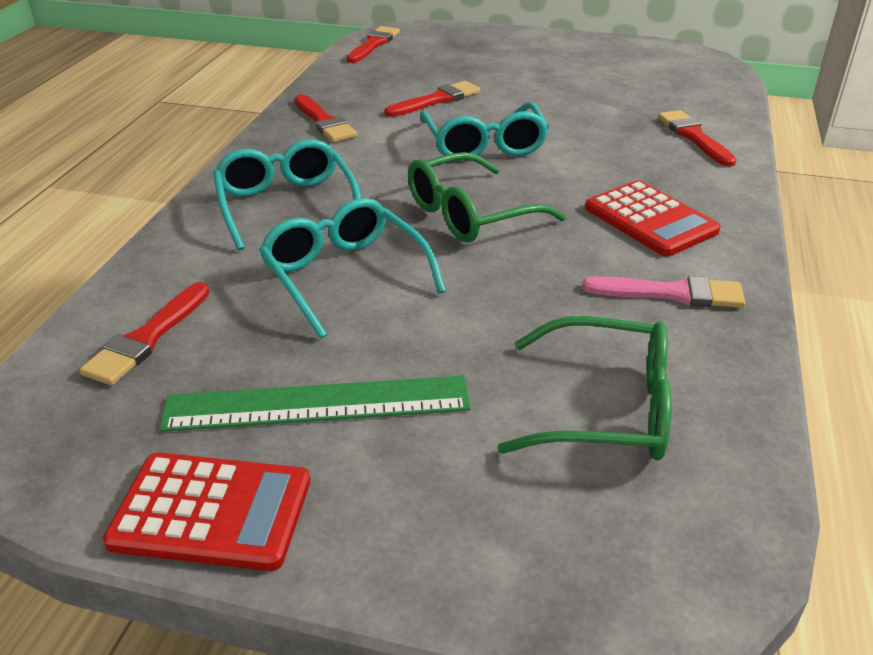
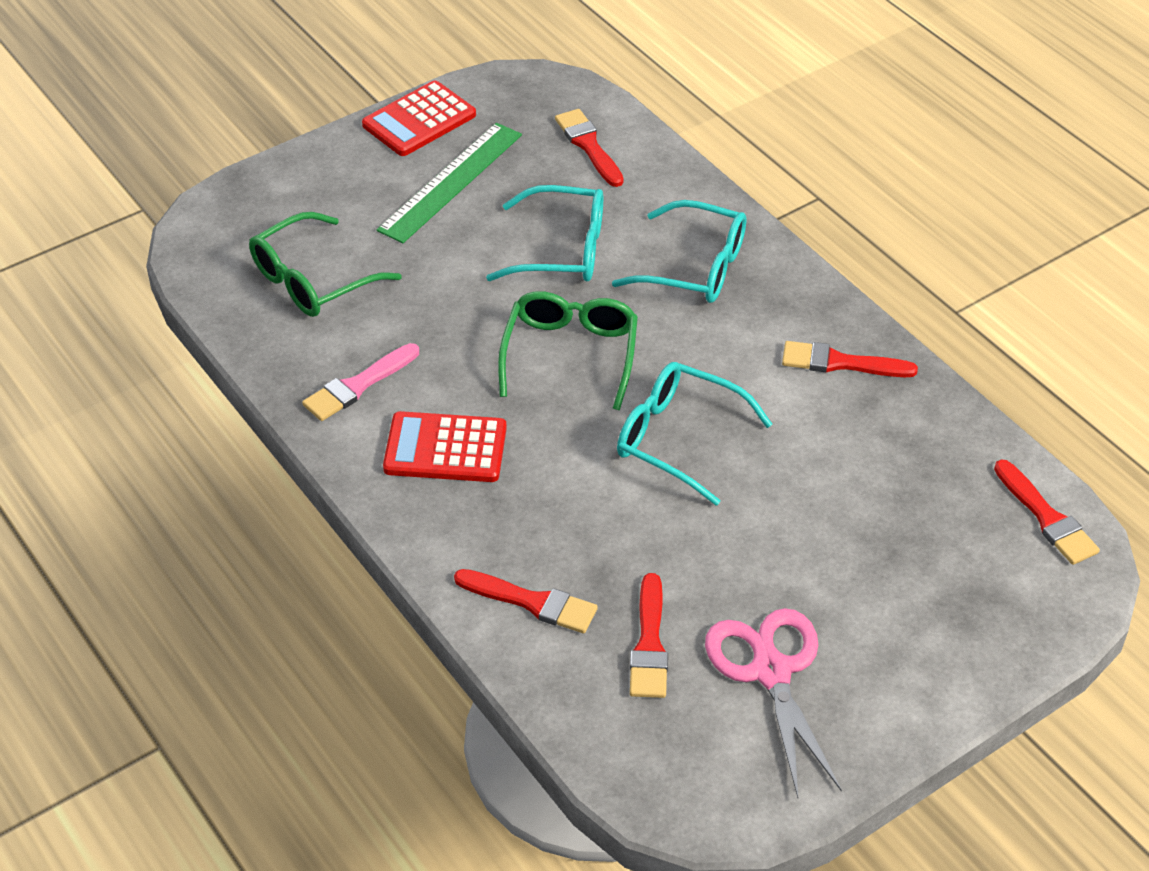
camera: 130 degrees right, 10 degrees up
(436, 100) = (817, 470): red brush -> red brush (649, 644)
(598, 69) = (771, 671): none -> pink scissors

